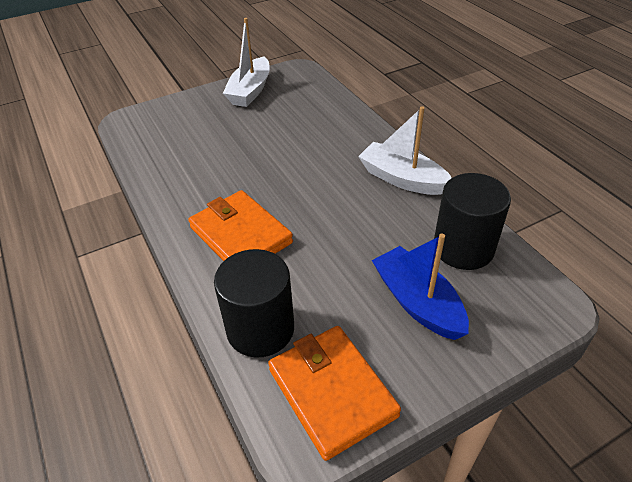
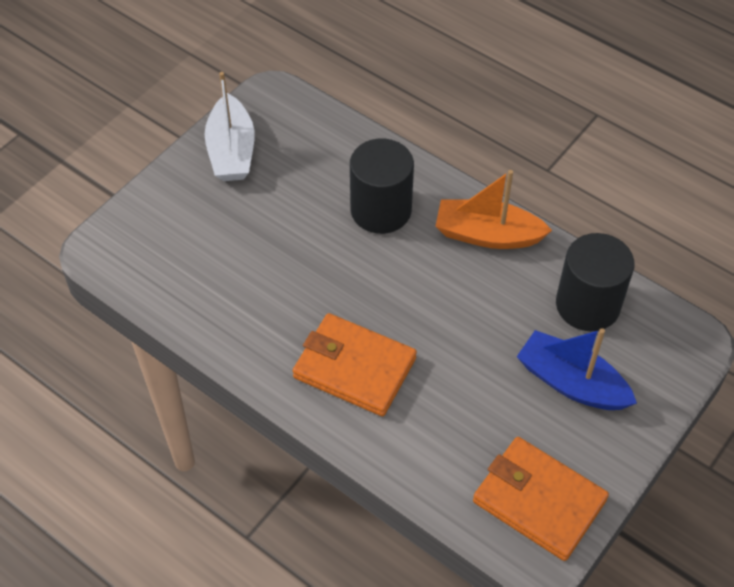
camera: 25 degrees left, 10 degrees up
(260, 329) = (440, 465): black cylinder -> black cylinder (381, 210)
(402, 179) = (487, 235): white boat -> orange boat

